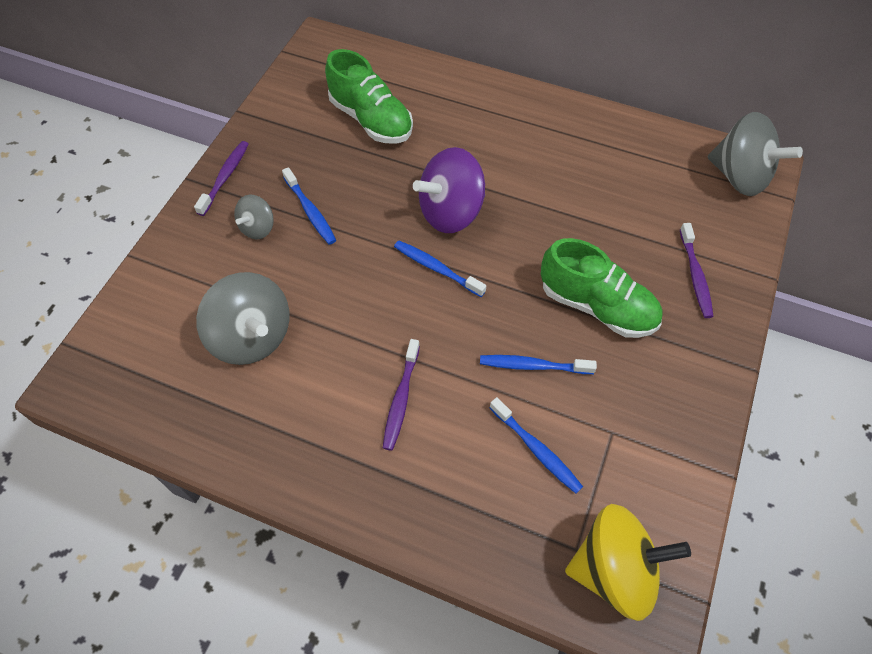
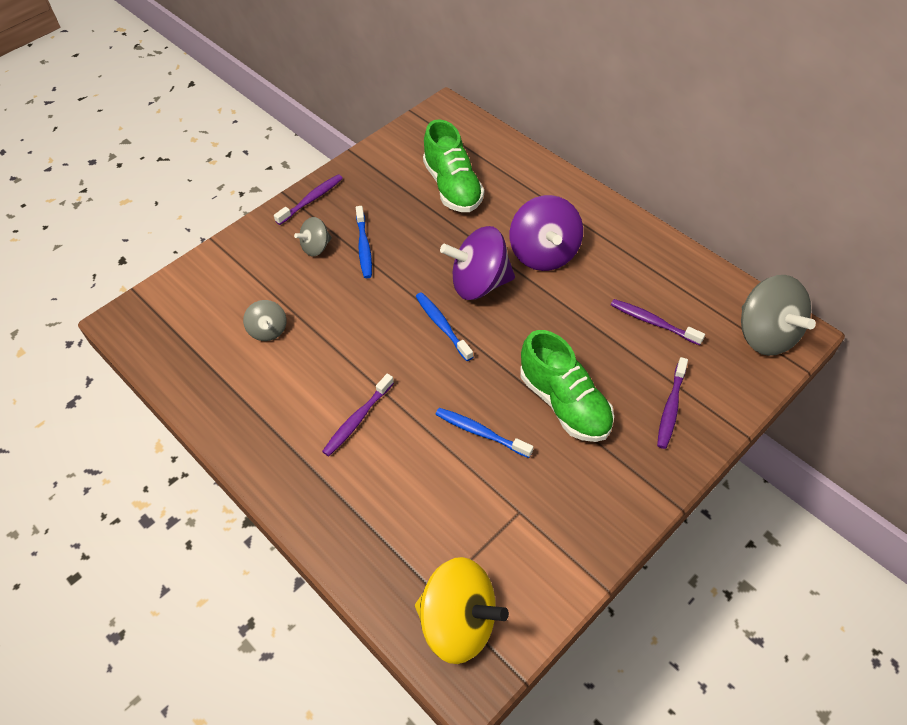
camera: 25 degrees right, 5 degrees down
(252, 337) = (268, 330): grey spinning top -> grey spinning top, size x0.53
(498, 161) = (544, 253): none -> purple spinning top
(536, 449) = (446, 500): blue toothbrush -> none
(636, 197) = (653, 322): none -> purple toothbrush

